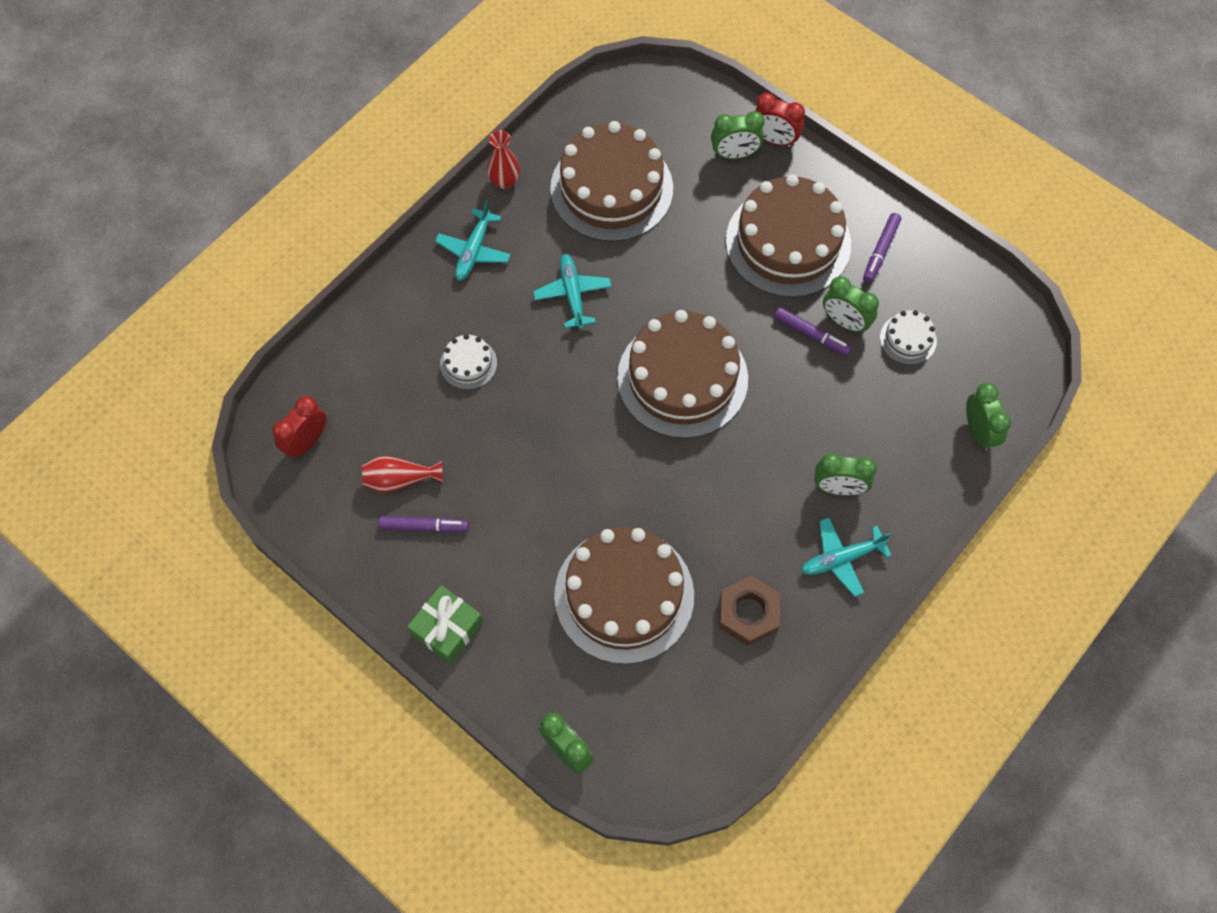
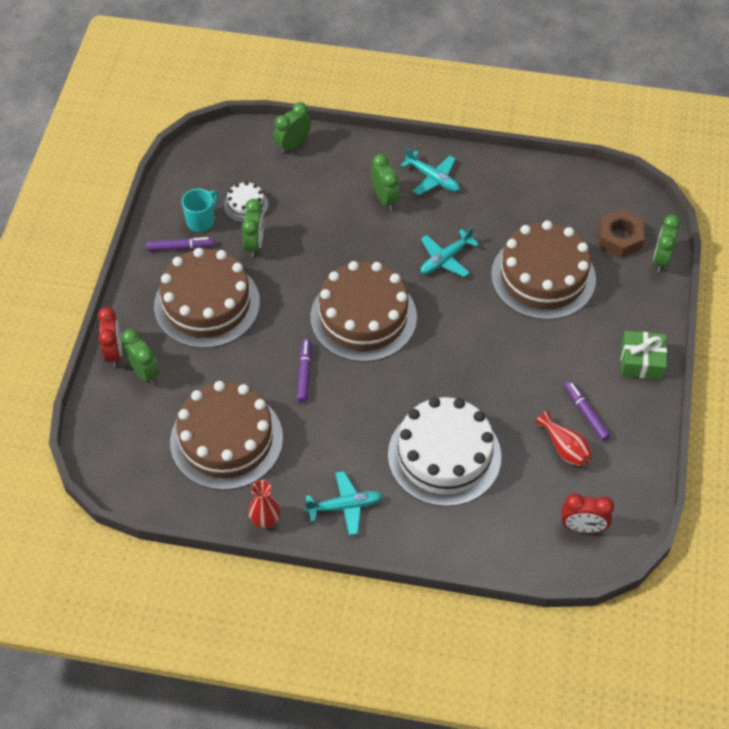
camera: 120 degrees left, 10 degrees down
(468, 363) = (444, 455): white cake -> white cake, size x2.28
(572, 294) = (340, 418): turquoise plane -> turquoise plane (445, 259)
(748, 613) = (504, 209): brown nut -> brown nut (619, 238)
(811, 334) = (277, 259): purple marker -> purple marker (304, 373)
(908, 286) = (201, 221): none -> turquoise mug

